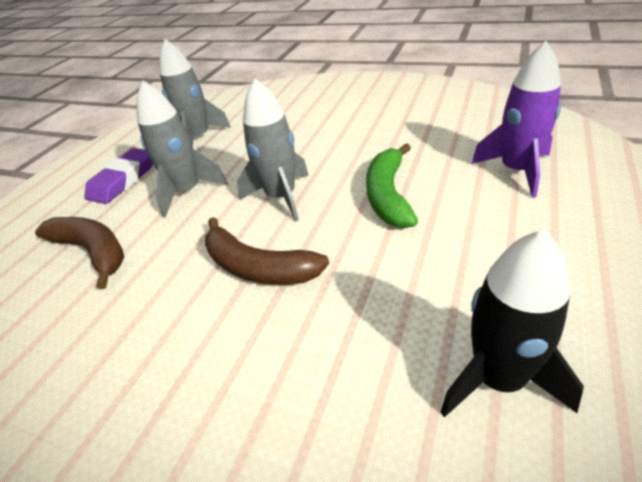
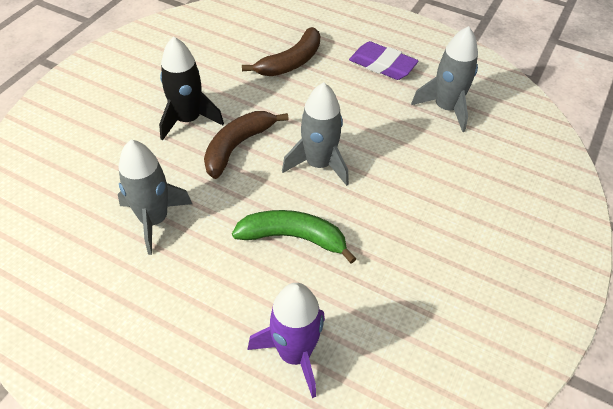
camera: 90 degrees right, 10 degrees up
(187, 192) = (349, 105): grey rocket -> grey rocket (154, 220)
(498, 378) = (95, 249): black rocket -> black rocket (188, 120)

